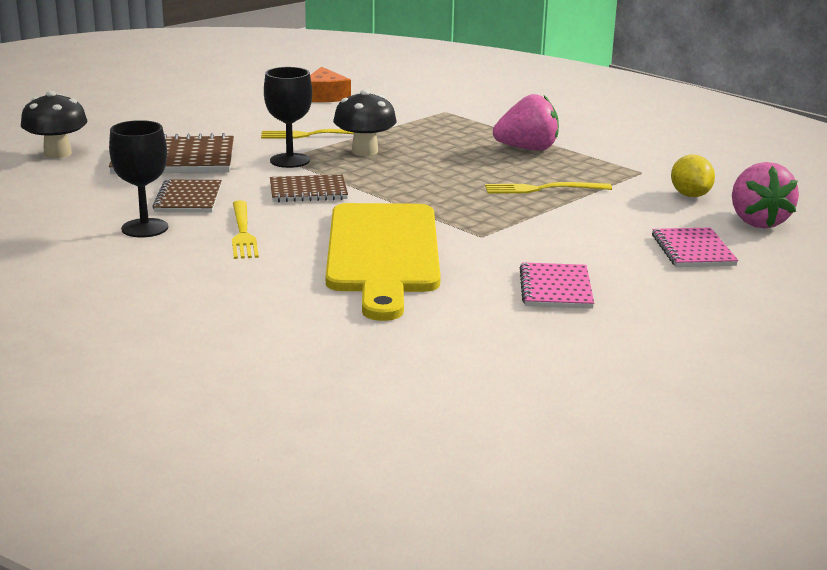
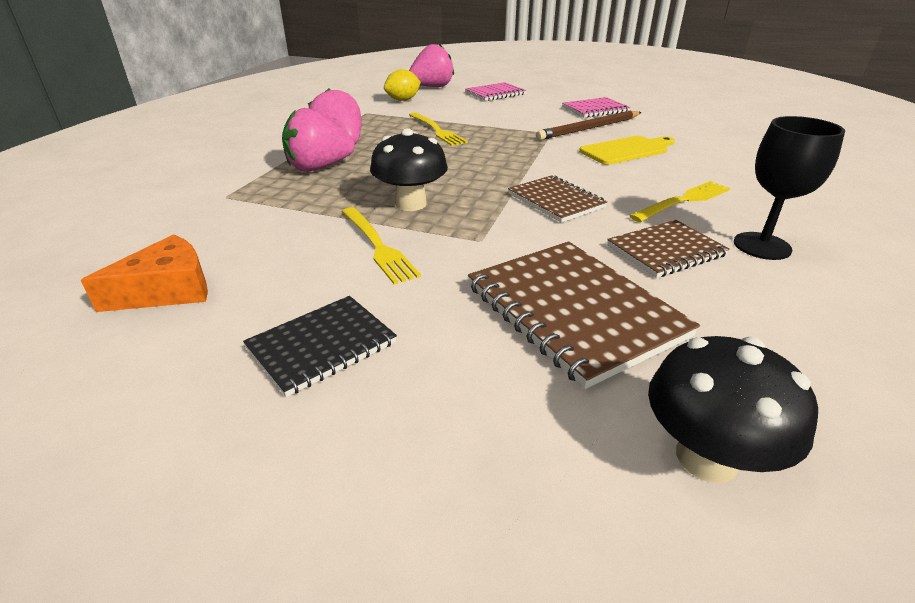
camera: 115 degrees left, 10 degrees up
(229, 115) = (322, 346): none -> black notebook
(290, 161) = (484, 233): black goblet -> none
(383, 253) = (626, 150): yellow cutting board -> yellow cutting board, size x0.52
(476, 137) = (319, 167): none -> pink strawberry
(476, 259) = (589, 128): none -> brown pencil

